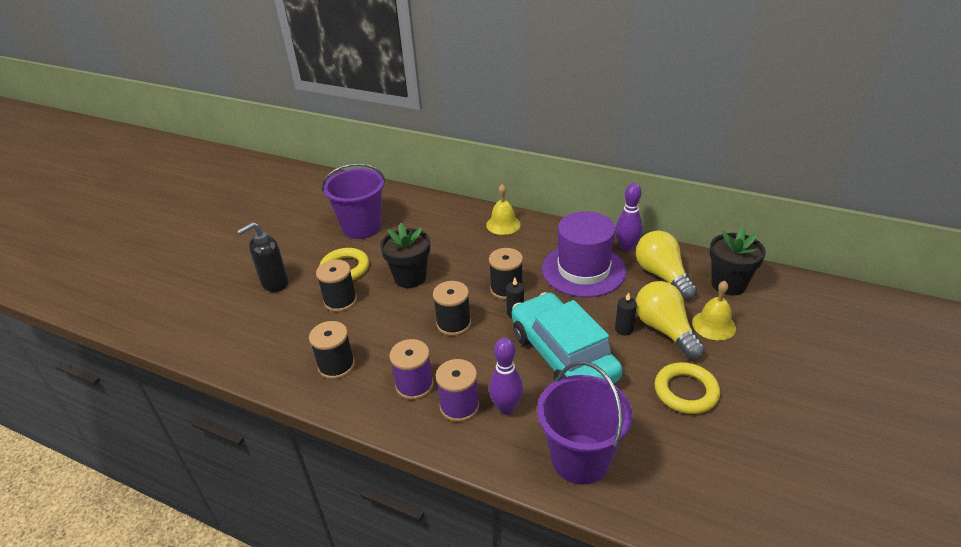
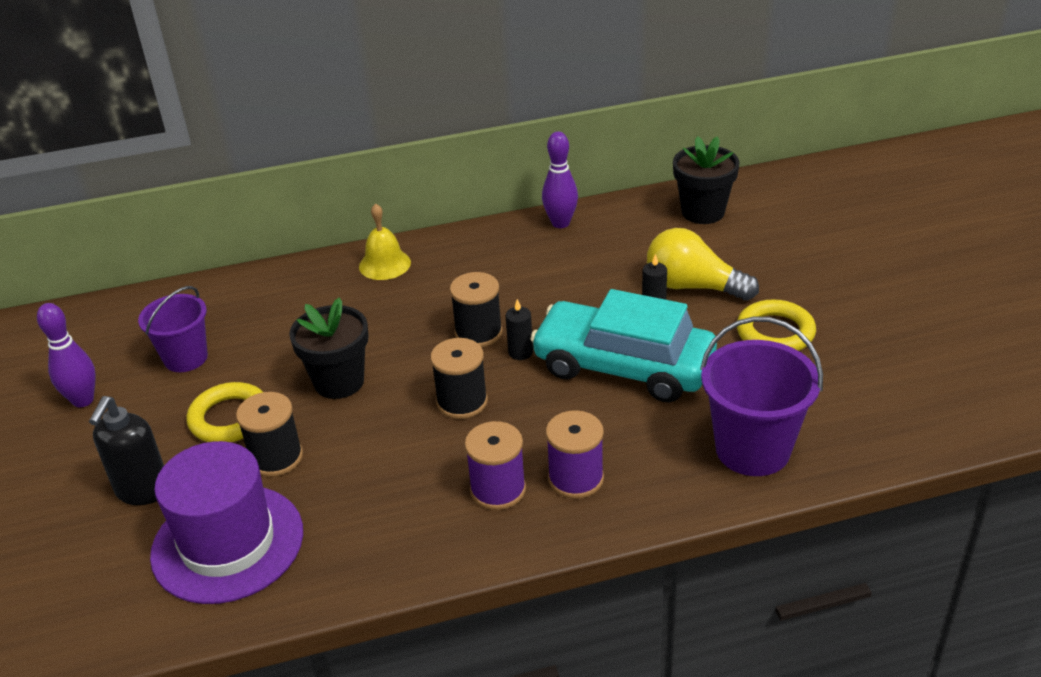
camera: 40 degrees left, 0 degrees up
(336, 365) = (371, 528): black spool -> none
(362, 227) = (186, 358): purple bucket -> purple bucket, size x0.66
(506, 408) = (627, 449): purple bowling pin -> purple bowling pin (83, 400)
(583, 270) = (542, 269): purple hat -> purple hat (227, 543)
(662, 275) = (630, 234): yellow light bulb -> none
(713, 325) = (732, 258): yellow bell -> none

